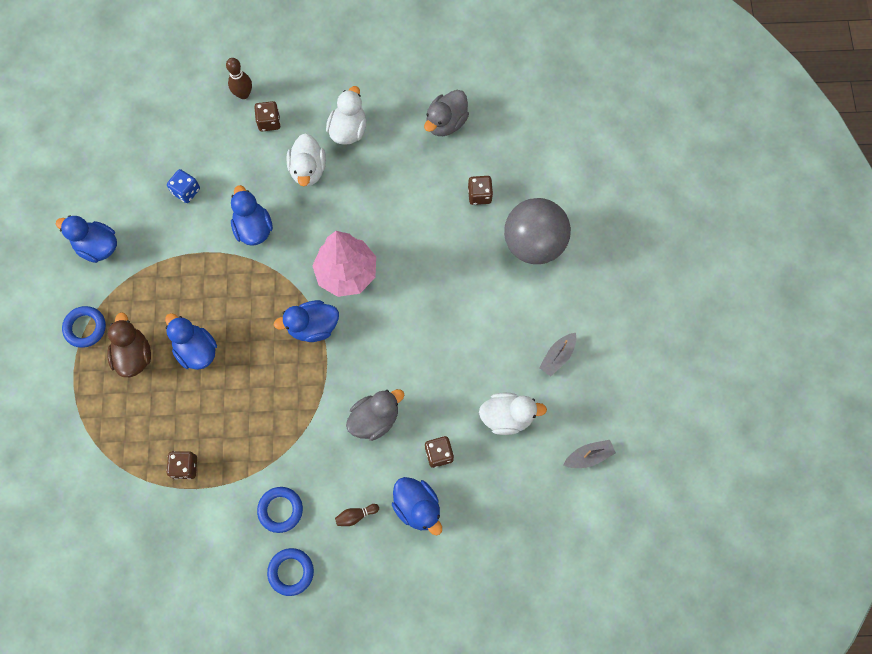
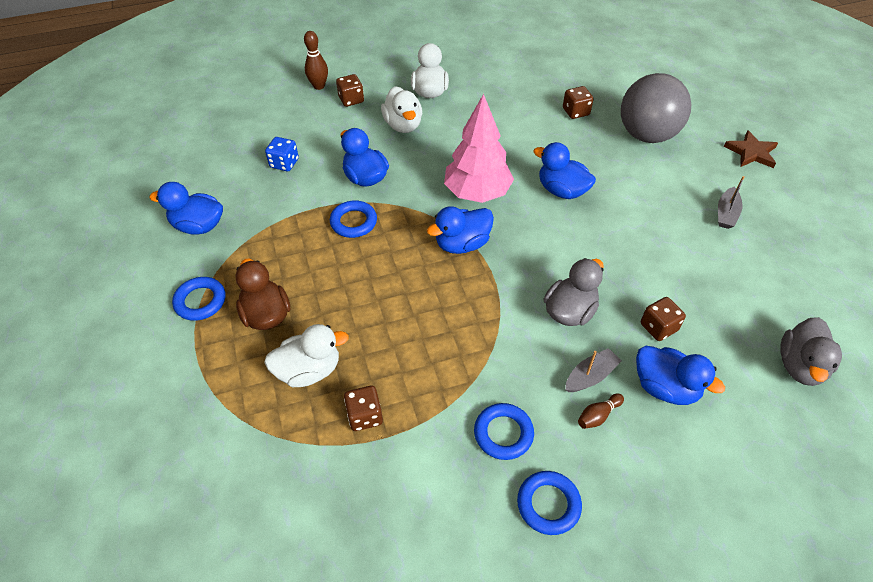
camera: 15 degrees left, 20 degrees down
(196, 350) = (339, 293): blue duck -> blue duck (561, 190)
(228, 277) = (353, 222): none -> blue ring
(446, 123) = (517, 71): grey duck -> grey duck (800, 366)
(507, 417) = (710, 276): white duck -> white duck (309, 370)
(588, 456) = (816, 291): grey boat -> grey boat (590, 376)
(622, 292) = (751, 152): none -> brown star

